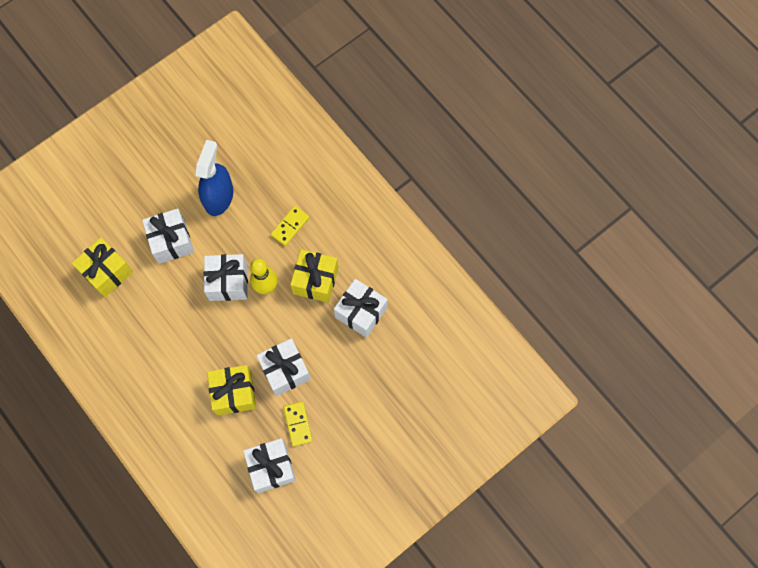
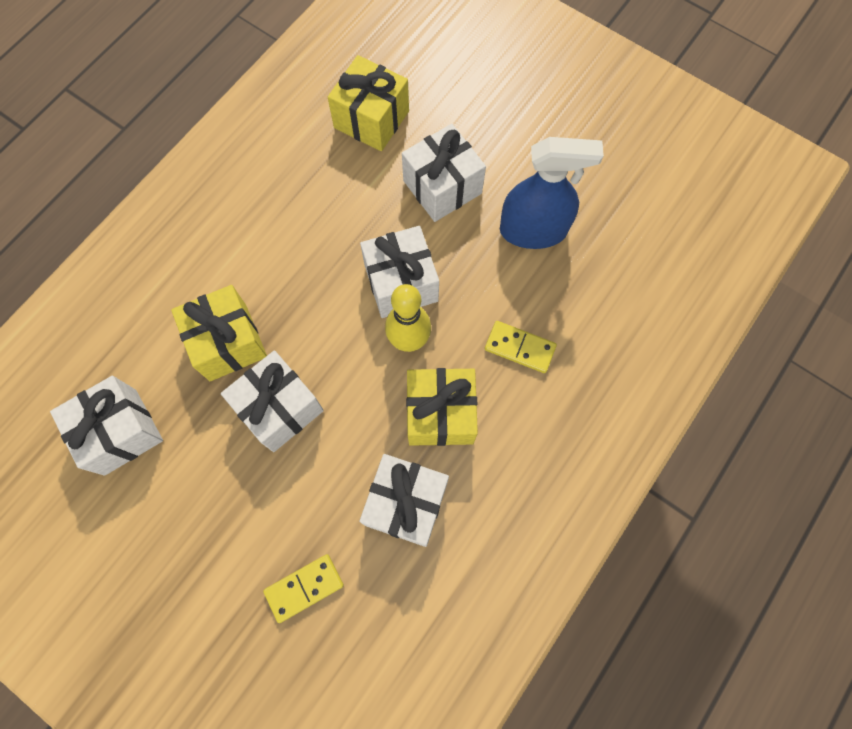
camera: 75 degrees right, 0 degrees up
(297, 424) = (196, 452): yellow domino -> yellow domino (304, 587)

